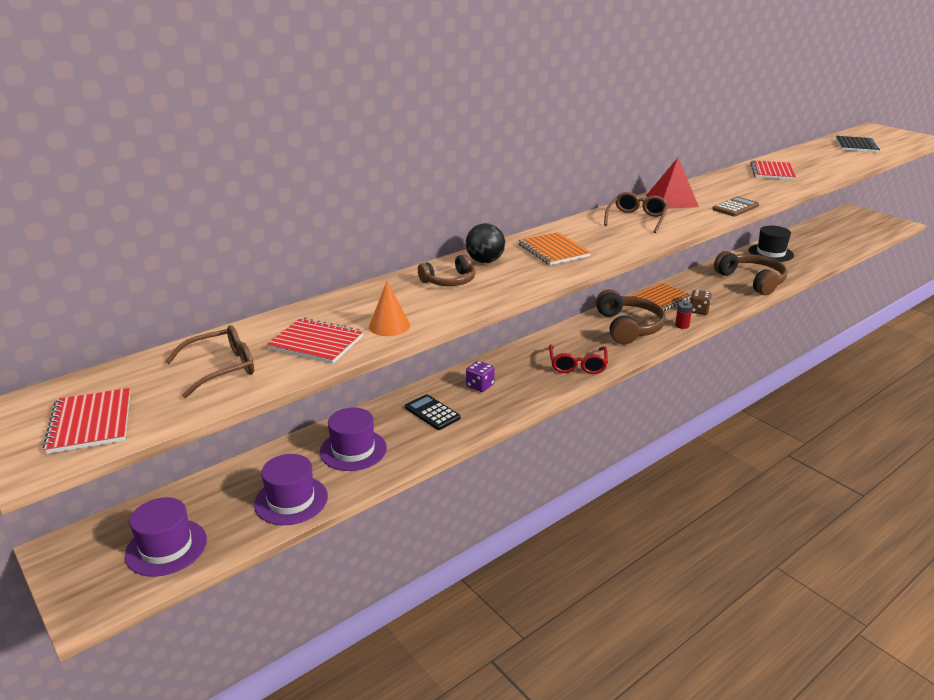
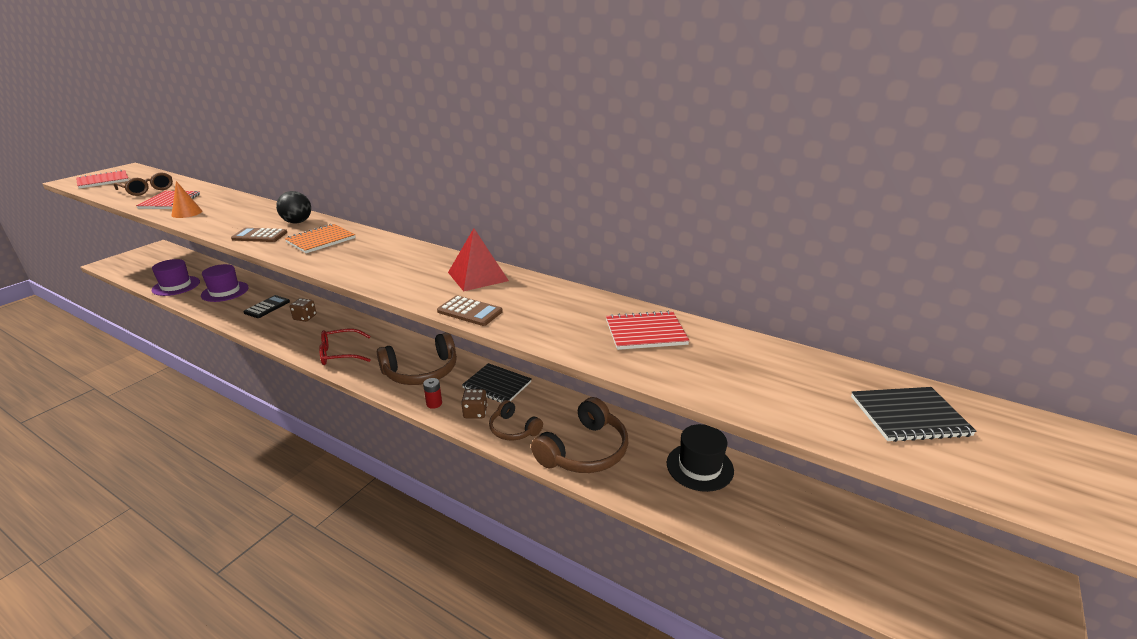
camera: 70 degrees right, 0 degrees up
(166, 547) = (146, 267): purple hat -> none
(449, 281) = (259, 217): brown headphones -> brown headphones (513, 429)
(480, 386) = (305, 317): purple dice -> brown dice
(520, 278) = (259, 236): none -> brown calculator
(636, 219) = (411, 264): brown glasses -> none
(661, 299) = (497, 385): orange notebook -> black notebook

